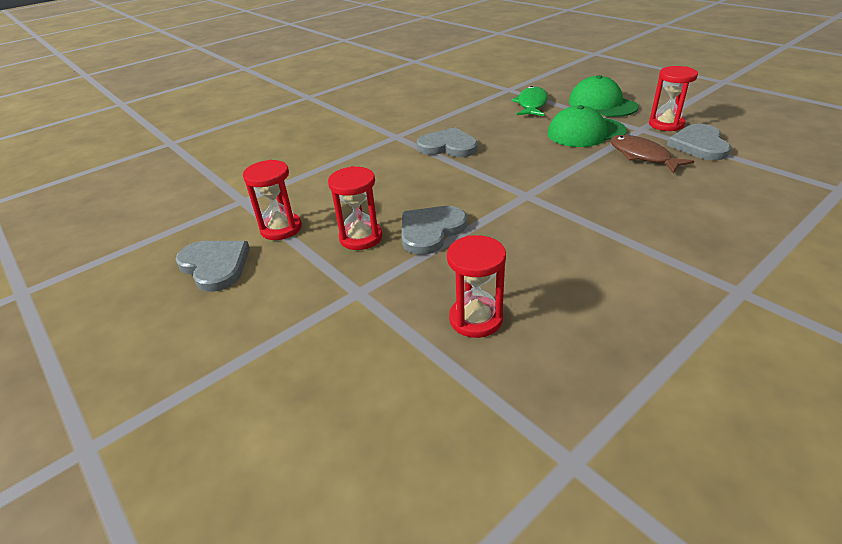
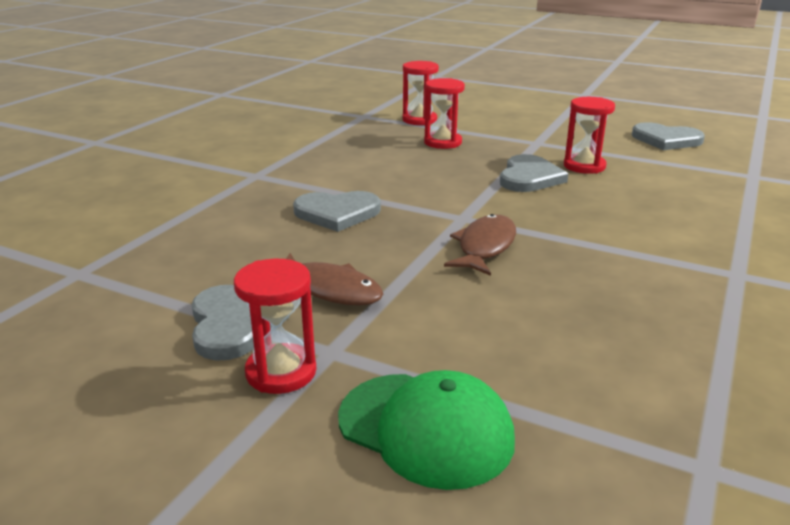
camera: 155 degrees right, 10 degrees down
(281, 228) = (665, 163): red hourglass -> red hourglass (419, 120)
(448, 146) = (630, 267): grey heart -> grey heart (337, 213)
(526, 169) = (485, 247): none -> brown fish
(531, 104) = (589, 402): green fish -> none
(585, 132) = (431, 327): green cap -> none

